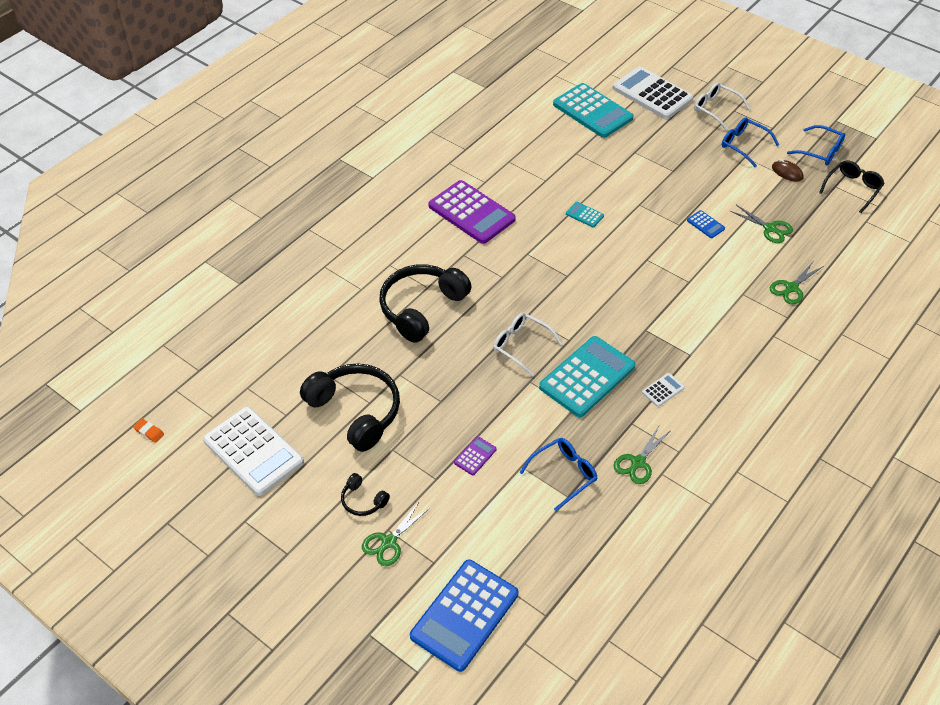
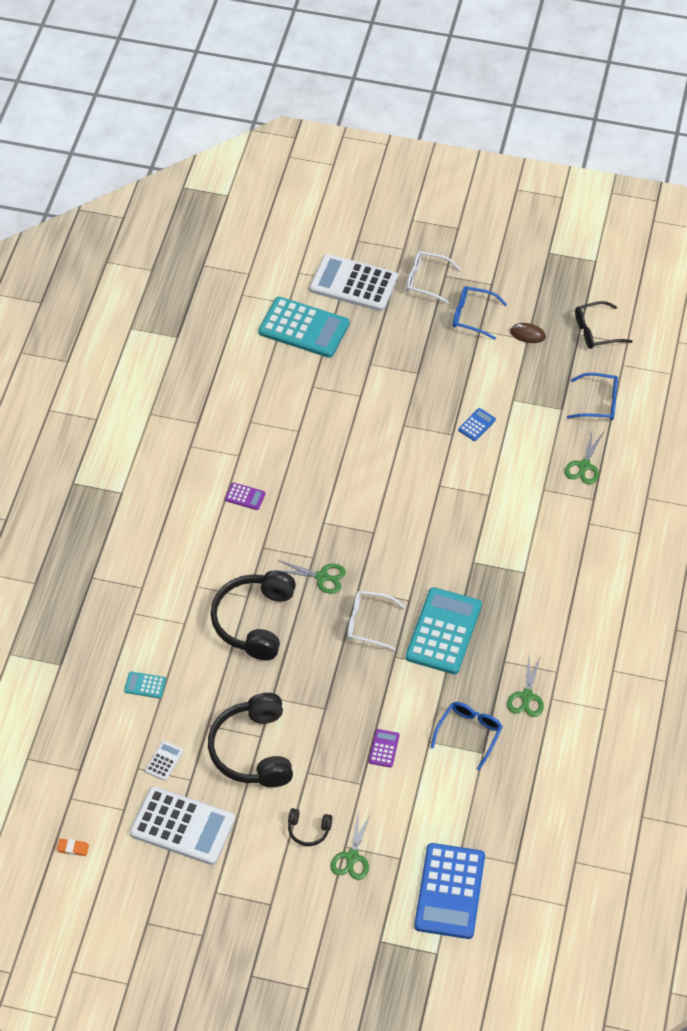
camera: 25 degrees left, 5 degrees up
(356, 411) = (253, 750): black headphones -> black headphones turned 120 degrees counterclockwise
(471, 213) = (245, 496): purple calculator -> purple calculator, size x0.43
(584, 215) = (356, 457): turquoise calculator -> turquoise calculator (145, 685)
(663, 390) = (516, 617): white calculator -> white calculator (164, 761)
(705, 224) = (476, 425): blue calculator -> blue calculator turned 75 degrees counterclockwise
(770, 228) = (538, 406): green scissors -> green scissors (322, 577)
(820, 151) = (549, 297): blue glasses -> blue glasses (599, 402)
(852, 189) = (596, 331): black glasses -> black glasses turned 120 degrees counterclockwise

